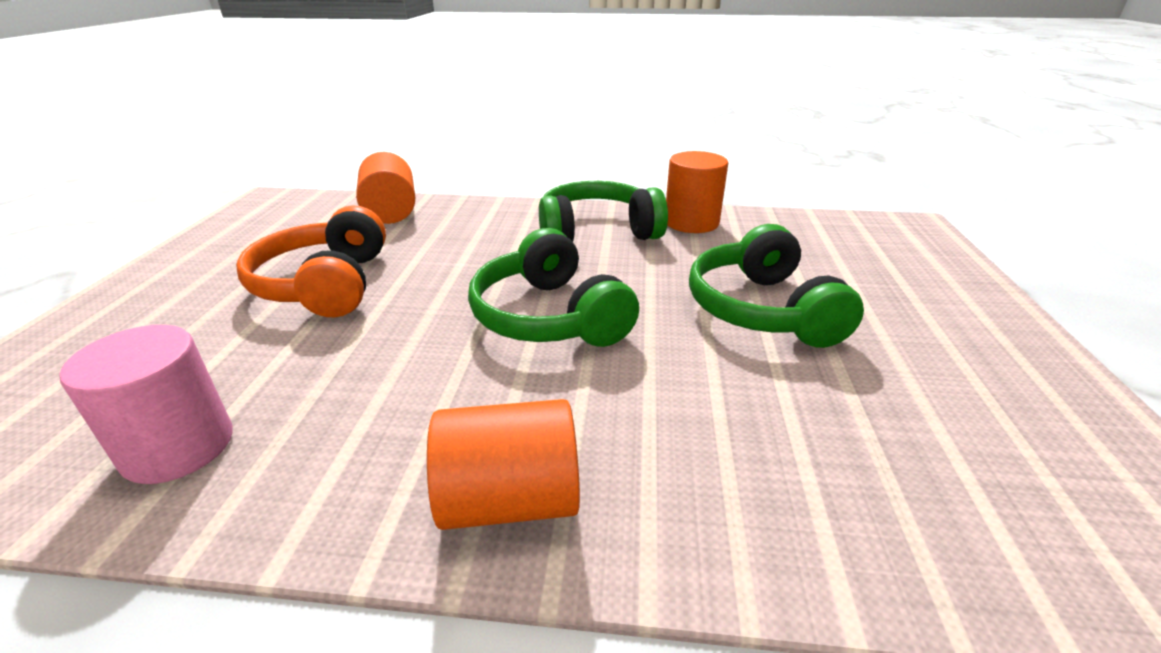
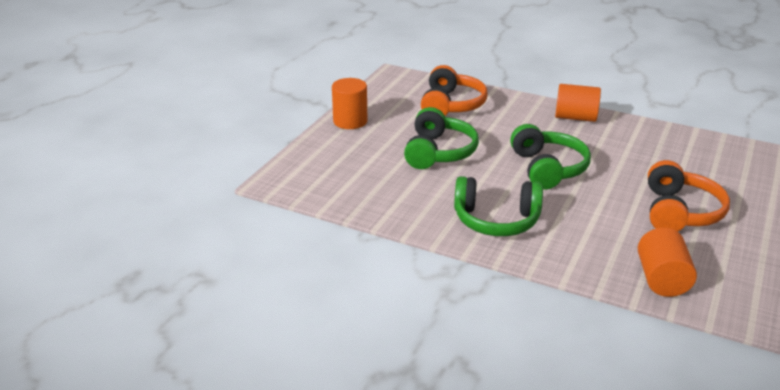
camera: 160 degrees left, 0 degrees up
(178, 447) = (696, 148): pink cylinder -> none
(691, 222) = (421, 216): orange cylinder -> orange cylinder (350, 121)
(884, 460) = (451, 105): none -> orange headphones

